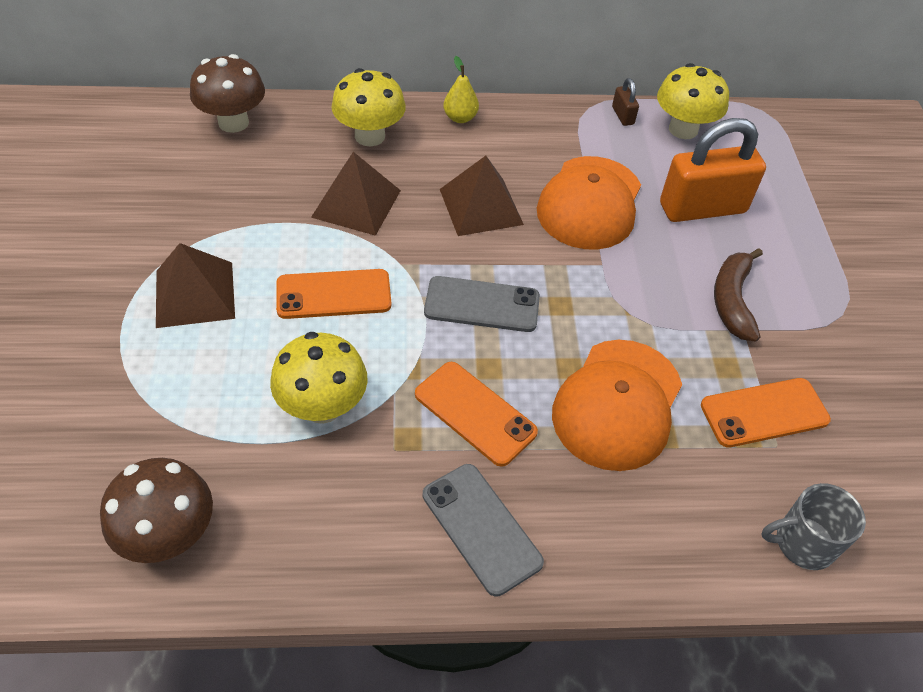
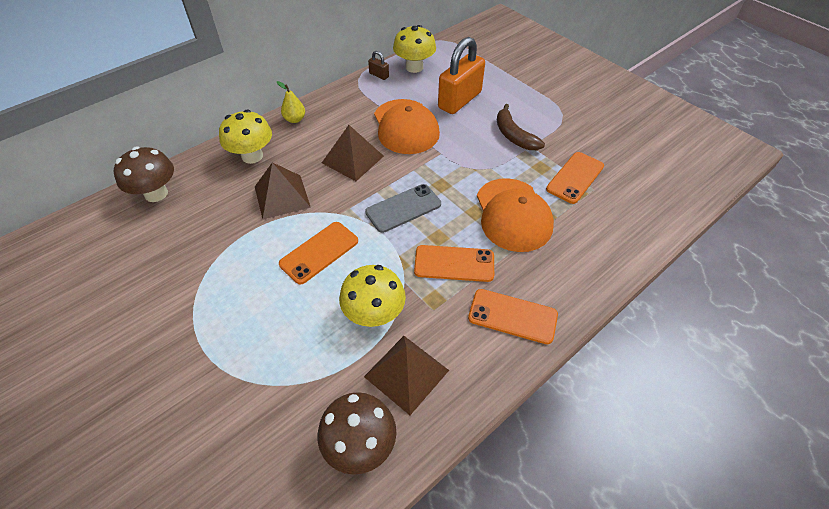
camera: 35 degrees left, 0 degrees up
(195, 294) = (235, 305): brown pyramid -> brown pyramid (406, 373)
(481, 528) = (512, 316): grey phone -> orange phone
(803, 543) = (643, 223): grey mug -> none

